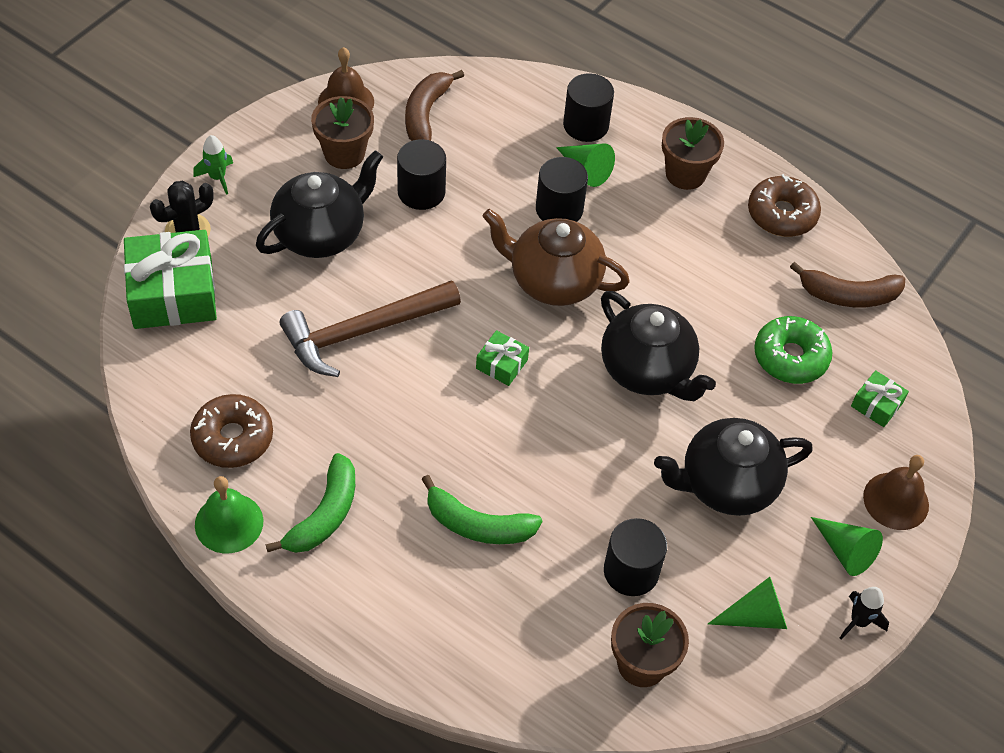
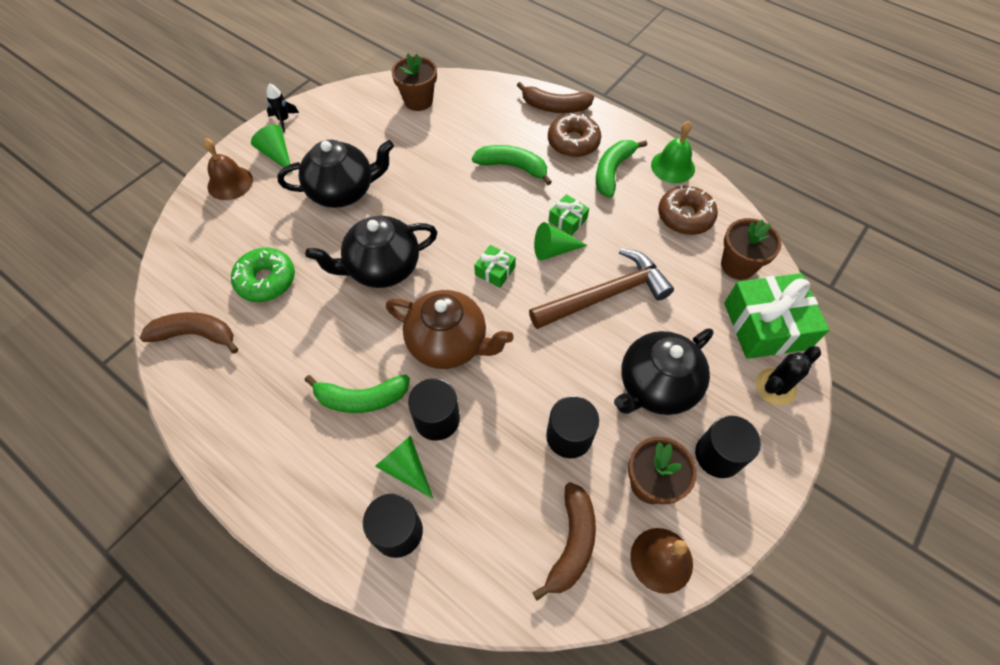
camera: 175 degrees left, 5 degrees up
(217, 177) = (768, 448): green rocket -> none
(405, 648) = (554, 107): none -> brown banana
(631, 571) = (417, 143): black cylinder -> black cylinder (718, 455)
(642, 229) = (361, 398): none -> green banana
(647, 370) = (382, 268): black teapot -> black teapot turned 75 degrees counterclockwise
(685, 174) = (305, 466): brown flower pot -> brown flower pot (738, 265)
(755, 616) = (346, 122): green cone -> green cone (553, 250)
(782, 214) = (223, 418): brown donut -> brown donut (573, 142)
(876, 405) = (214, 245): green gift -> green gift (567, 220)

